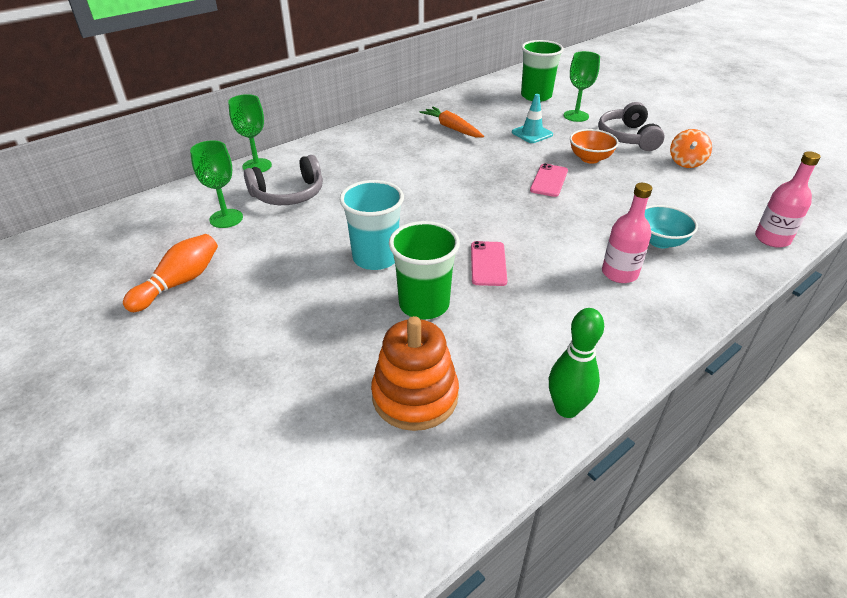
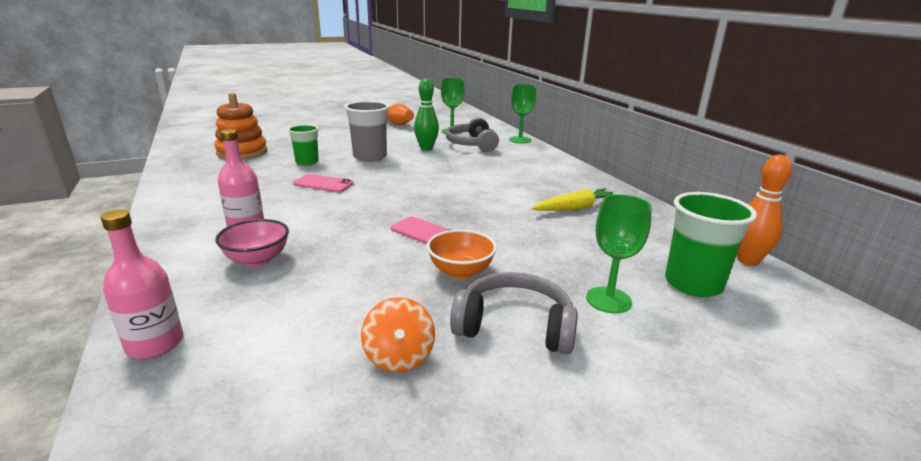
camera: 105 degrees right, 15 degrees down
(375, 258) = (370, 157): turquoise cup -> grey cup
(424, 304) = (307, 162): green cup -> green cup, size x0.65
(452, 128) = (575, 208): orange carrot -> yellow carrot
(493, 82) = (748, 260): none -> orange bowling pin
(532, 133) = (550, 250): turquoise traffic cone -> none
(566, 408) = (172, 179): green bowling pin -> green bowling pin (426, 148)
(660, 241) = (257, 260): turquoise bowl -> pink bowl
(686, 162) = (399, 357): orange spinning top -> orange spinning top turned 135 degrees counterclockwise

